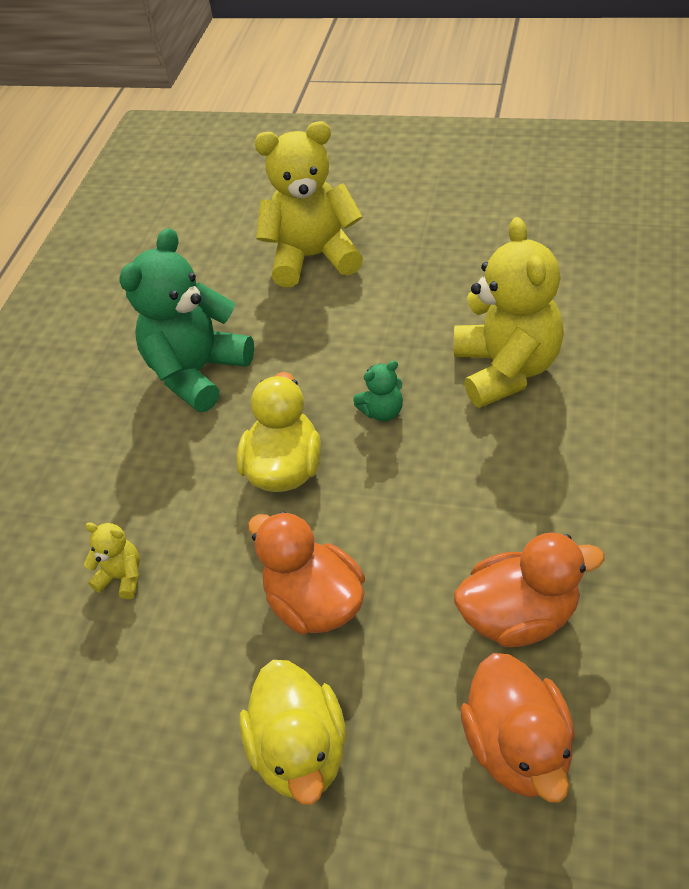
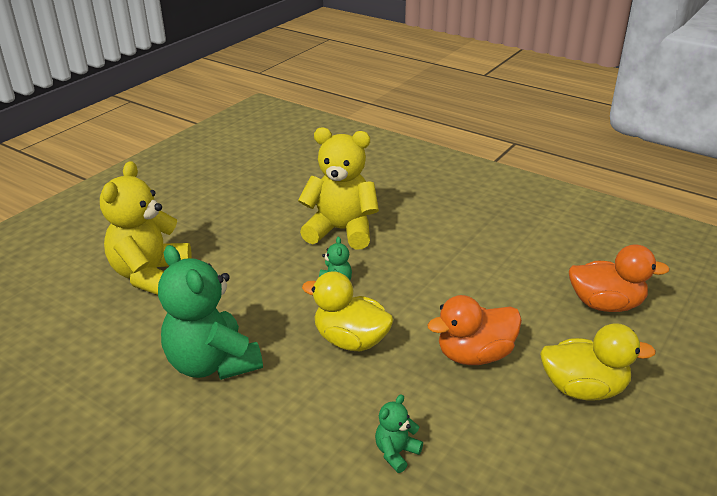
camera: 75 degrees left, 15 degrees down
(122, 577) = (396, 453): yellow teddy bear -> green teddy bear
(520, 616) = (523, 279): orange duck -> none

